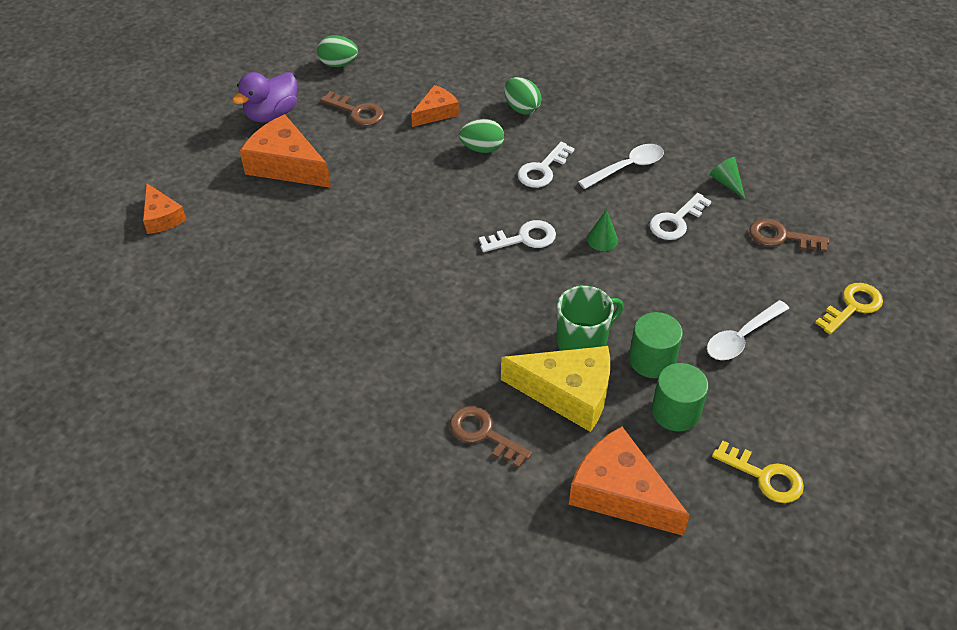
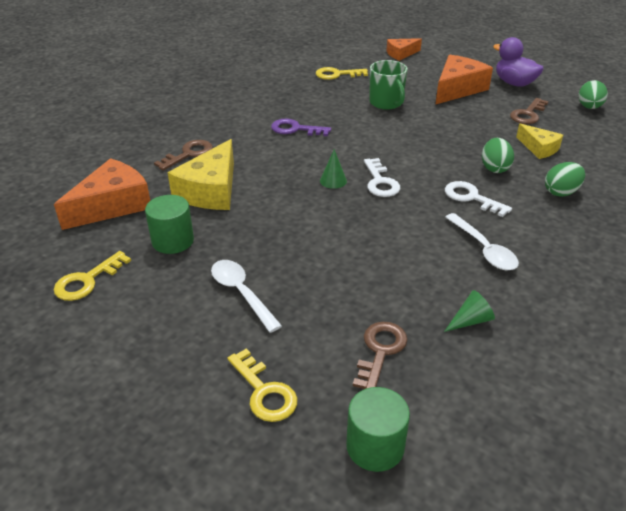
camera: 95 degrees right, 10 degrees down
(231, 288) = (337, 74): none -> yellow key
(405, 323) = (295, 129): none -> purple key
(436, 112) = (539, 148): orange cheese -> yellow cheese
(582, 341) = (260, 202): green mug -> green mug (386, 103)
(602, 239) = (378, 223): green cone -> green cone (333, 180)
(652, 360) = (230, 235): green cylinder -> green cylinder (375, 446)
(676, 221) = (404, 272): white key -> none

